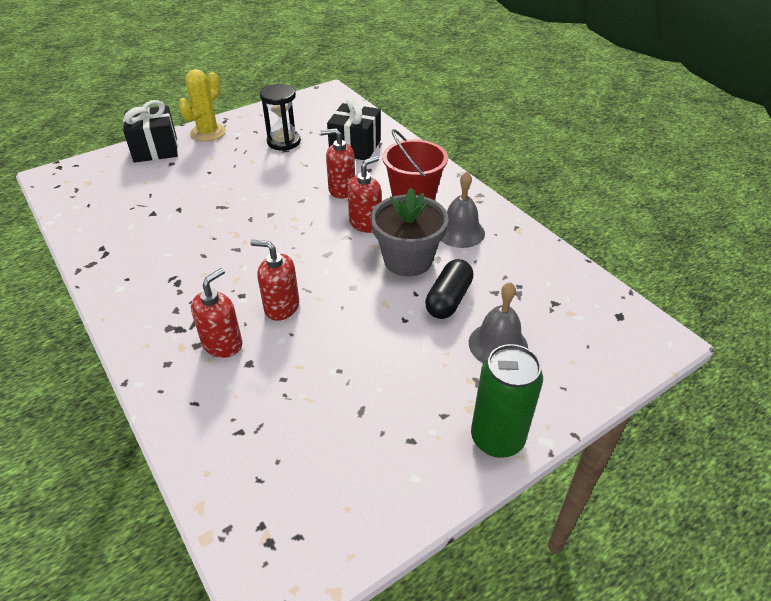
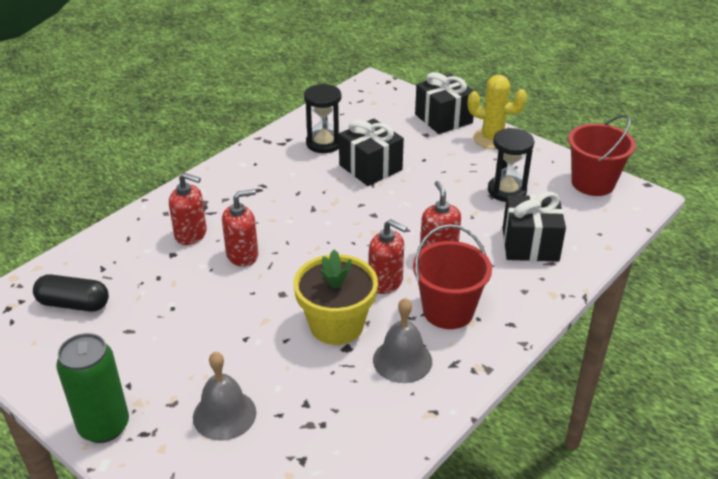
camera: 75 degrees right, 5 degrees down
(132, 225) = (324, 143): none -> black hourglass
(197, 203) = (370, 167): none -> black gift
(281, 307) = (242, 255): red soap dispenser -> red soap dispenser turned 60 degrees clockwise
(300, 105) = (593, 183): none -> red bucket
(408, 260) = (336, 325): grey flower pot -> yellow flower pot
(448, 299) = (283, 366): black capsule -> black capsule (74, 304)

